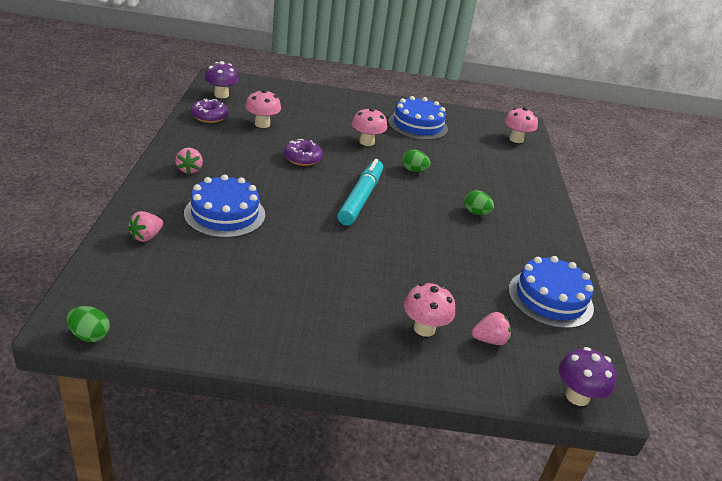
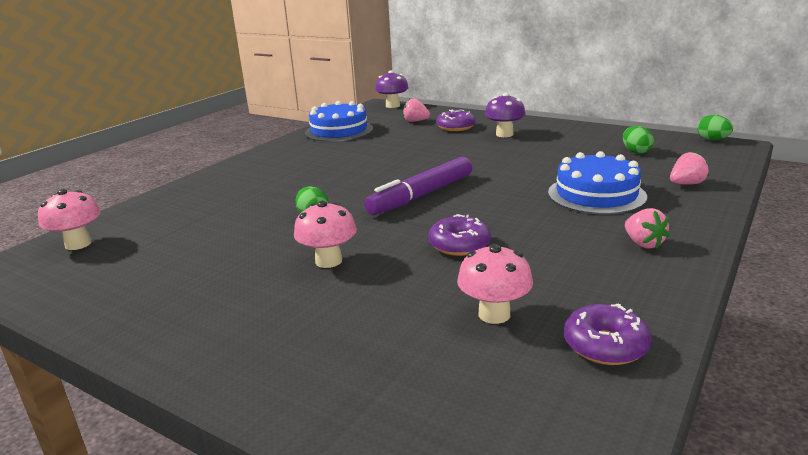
camera: 145 degrees left, 10 degrees down
(189, 170) = (643, 243): pink strawberry -> pink strawberry turned 135 degrees clockwise
(221, 95) = (565, 422): purple mushroom -> purple mushroom (504, 134)
(360, 198) = (422, 195): turquoise marker -> purple marker
(418, 125) = (192, 283): blue cake -> none
(424, 328) = (456, 127): pink mushroom -> purple donut
(476, 213) = (306, 175): green egg -> green egg (636, 152)

